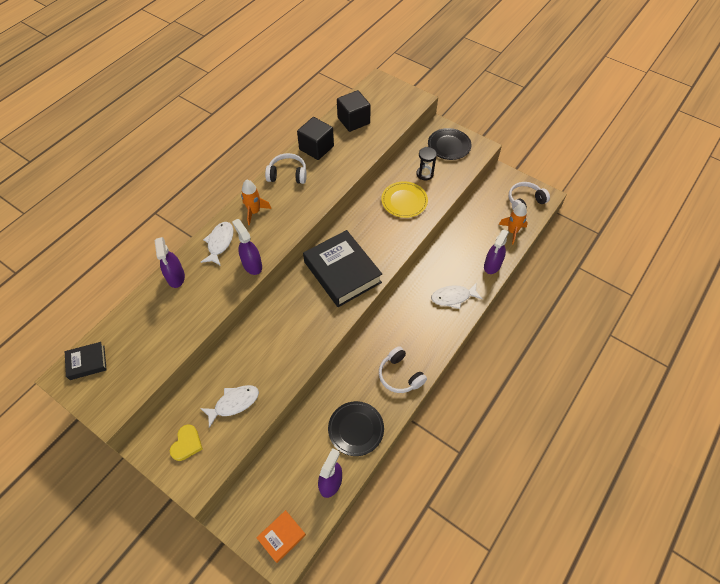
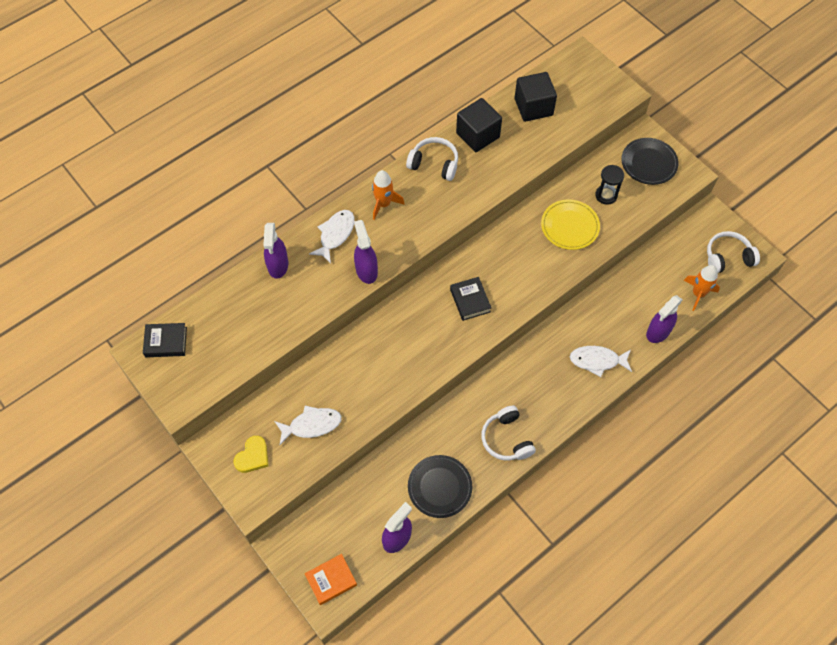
camera: 15 degrees right, 5 degrees up
(342, 272) = (470, 300): black book -> black book, size x0.48

